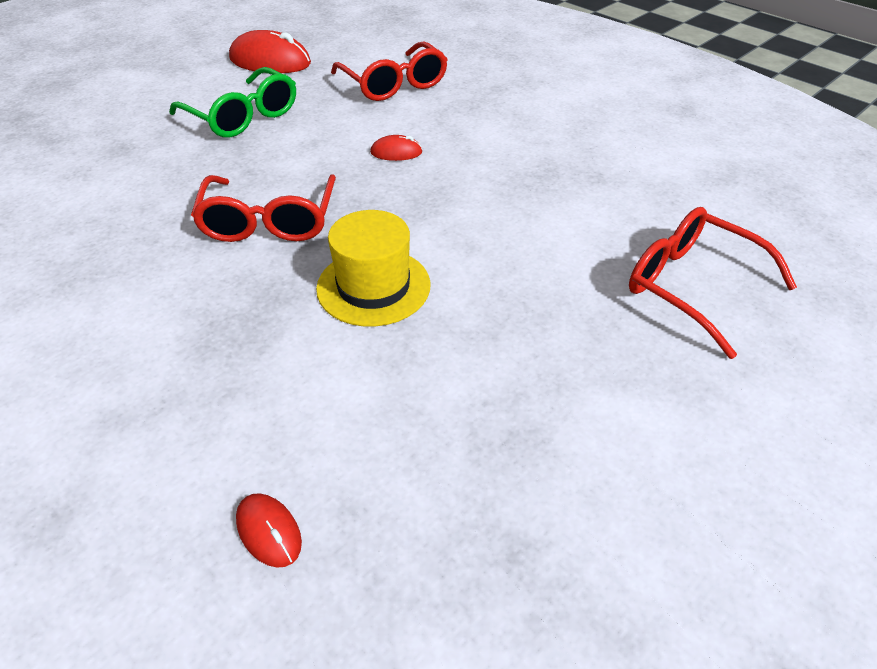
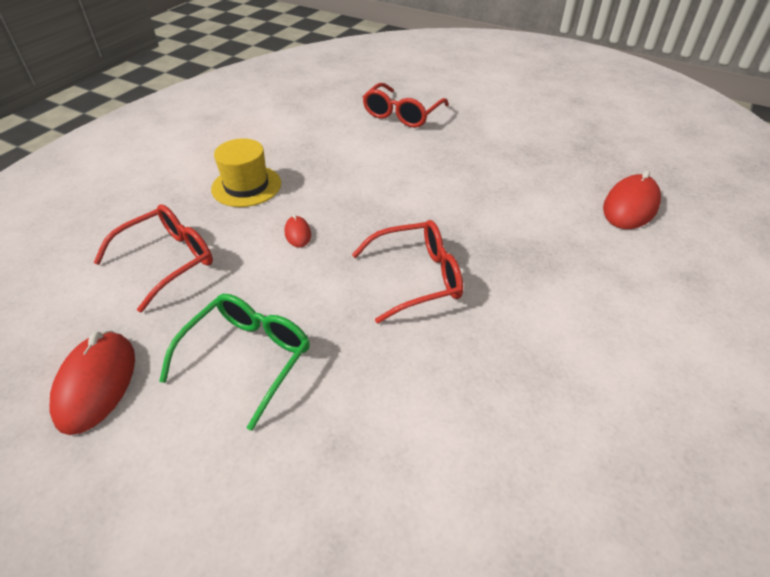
camera: 105 degrees left, 0 degrees up
(269, 531) = (630, 206): red mouse -> red mouse, size x2.02
(373, 286) = (459, 211): yellow hat -> yellow hat (246, 186)

